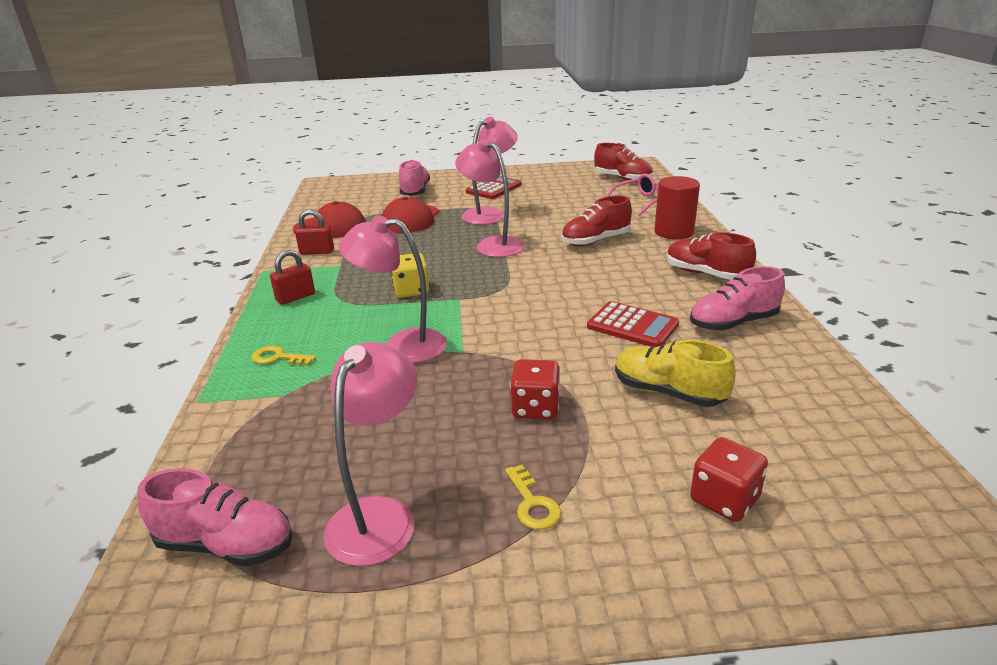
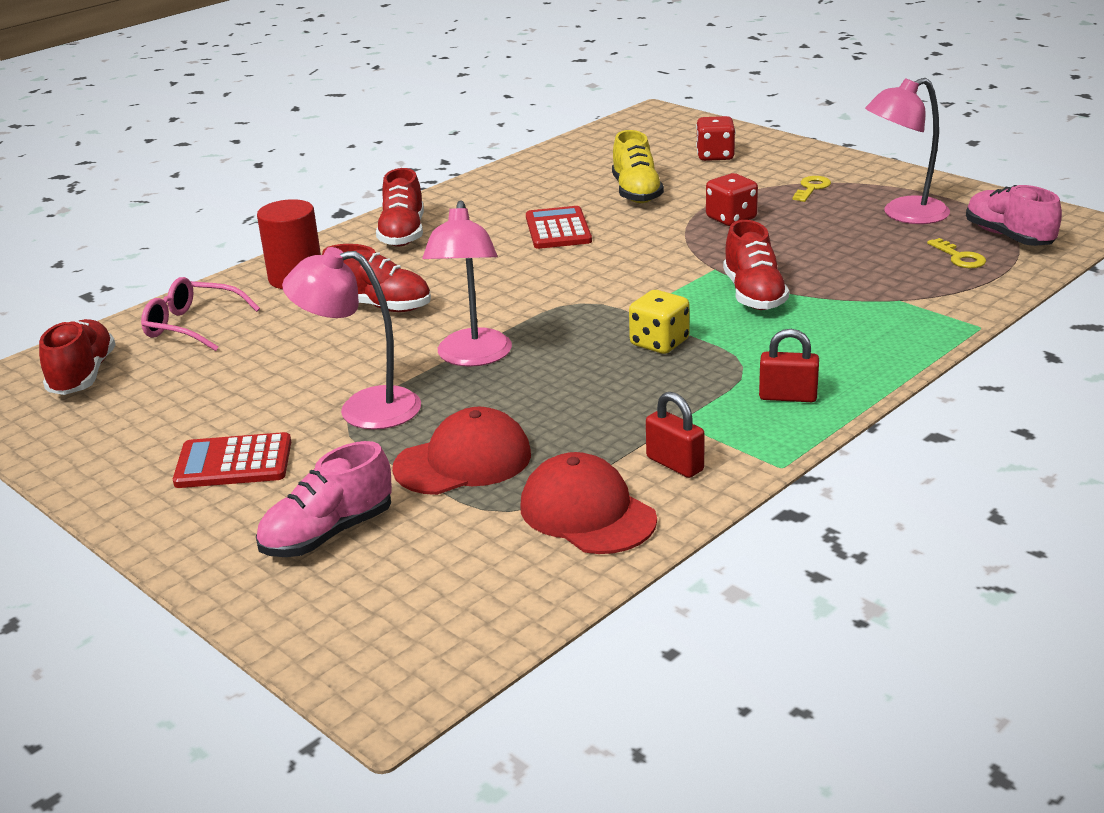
camera: 130 degrees left, 0 degrees up
(278, 357) = (876, 333): yellow key -> yellow key (959, 257)
(402, 345) = (754, 295): pink lamp -> red shoe
(733, 323) = (494, 201): pink shoe -> none

